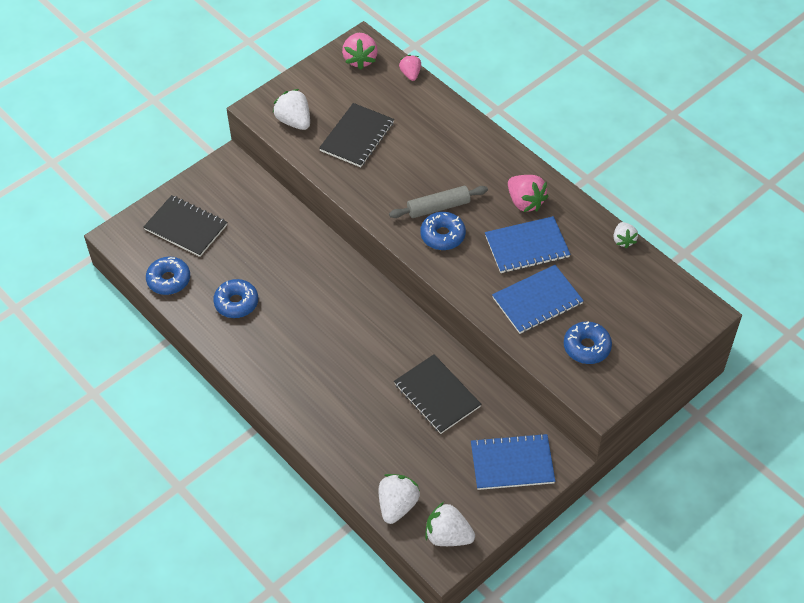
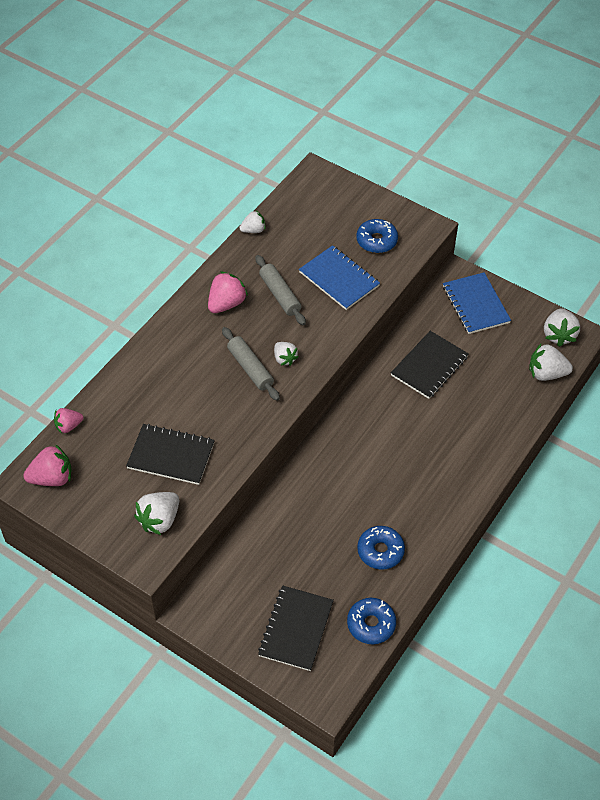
camera: 105 degrees left, 0 degrees up
(442, 235) = (284, 359): blue donut -> white strawberry
(527, 246) = (280, 295): blue notebook -> grey rolling pin

